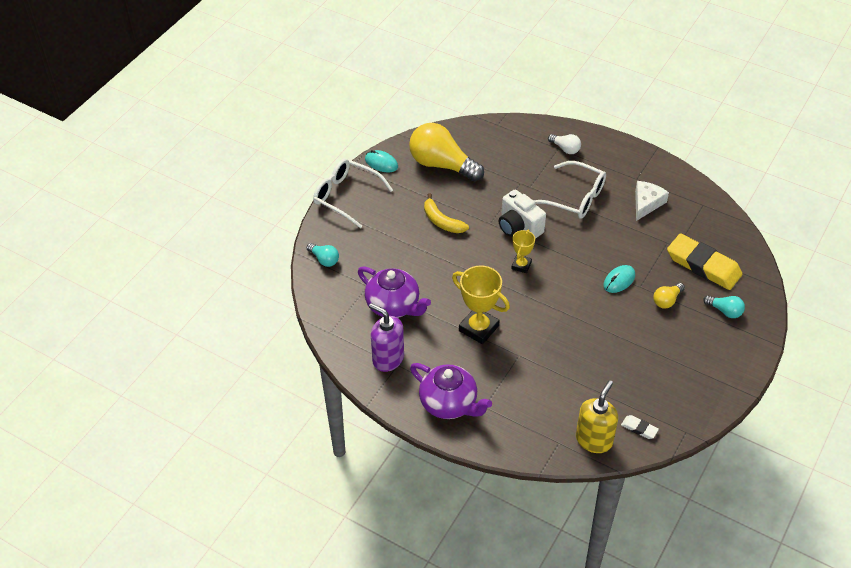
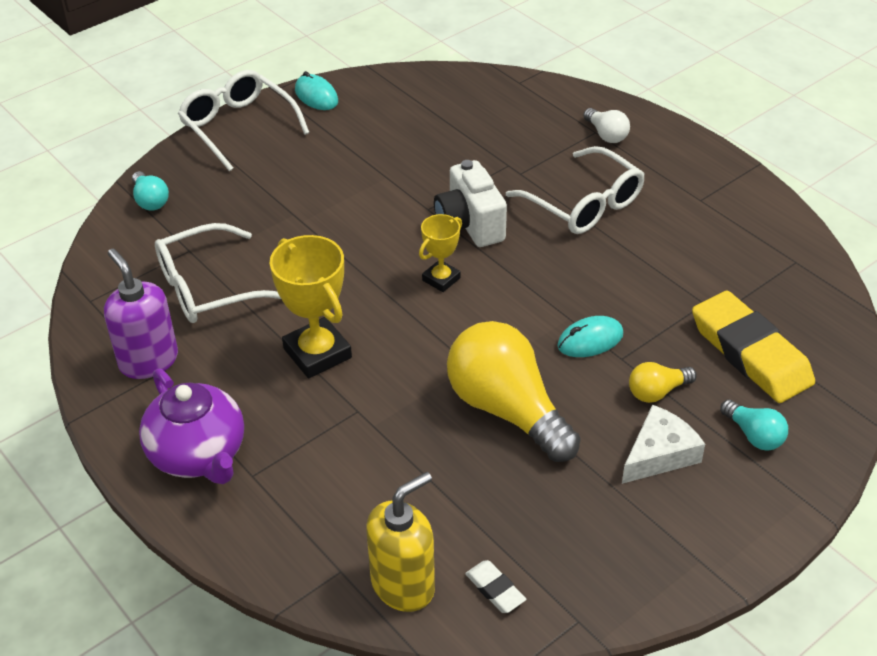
camera: 20 degrees right, 5 degrees down
(393, 306) = (208, 287): purple teapot -> white glasses
(441, 164) = (403, 116): yellow light bulb -> yellow light bulb (507, 409)
(442, 221) = (356, 190): yellow banana -> none
(646, 203) = (698, 238): white cheese -> white cheese (659, 454)

